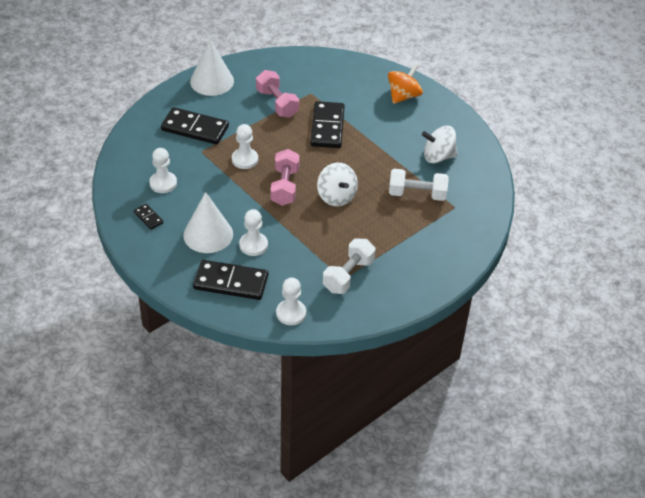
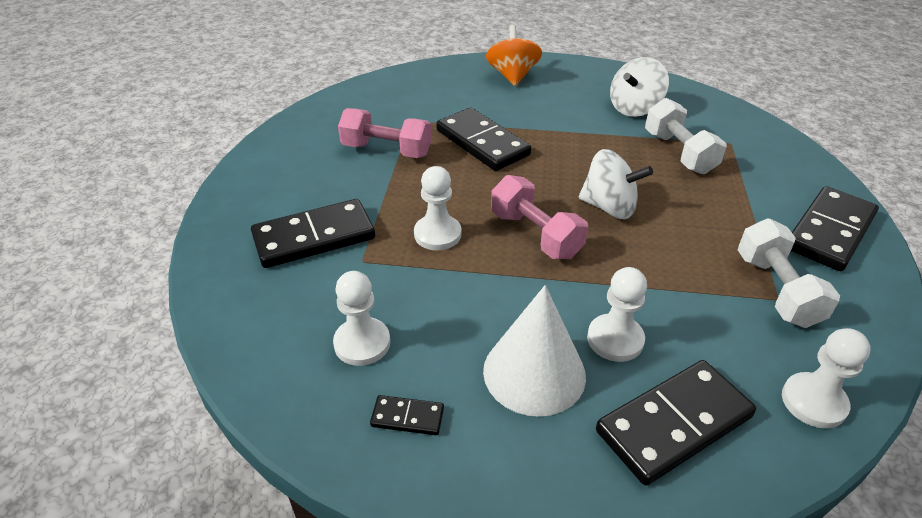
camera: 40 degrees left, 5 degrees down
(212, 81) = (265, 170): white cone -> none
(417, 194) = (679, 153): white dumbbell -> white dumbbell turned 75 degrees counterclockwise
(419, 274) = (829, 232): none -> black domino

